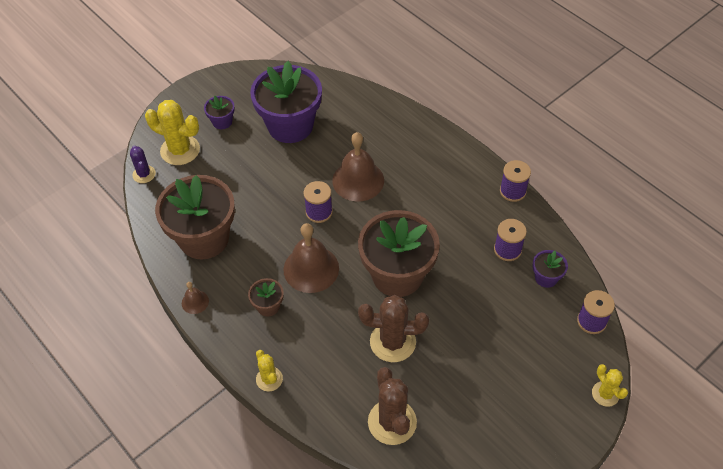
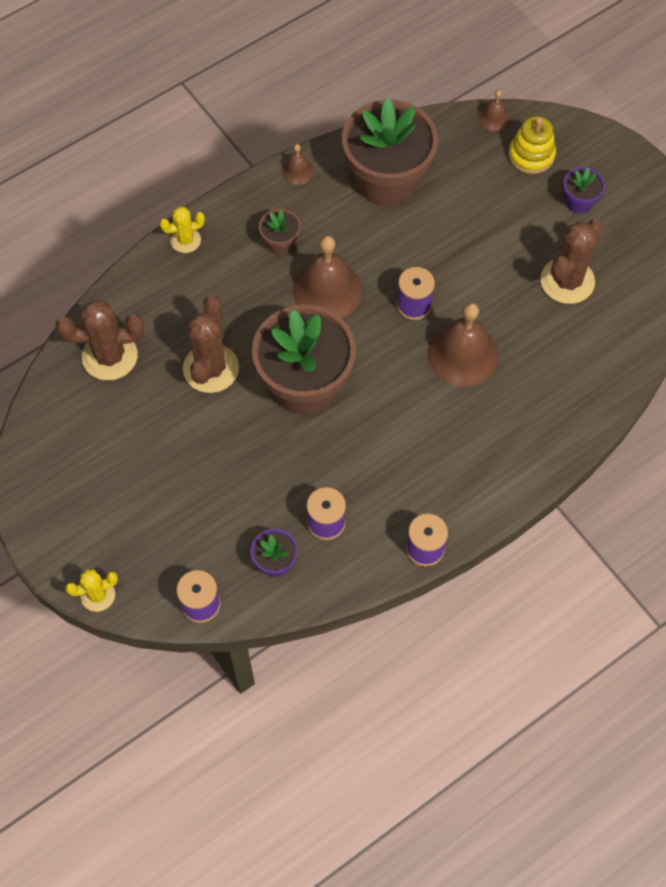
camera: 95 degrees right, 10 degrees up
(144, 174) = (494, 118): purple cactus -> brown bell
(180, 150) = (531, 155): yellow cactus -> yellow stacking toy
(290, 125) = (567, 281): purple flower pot -> brown cactus

